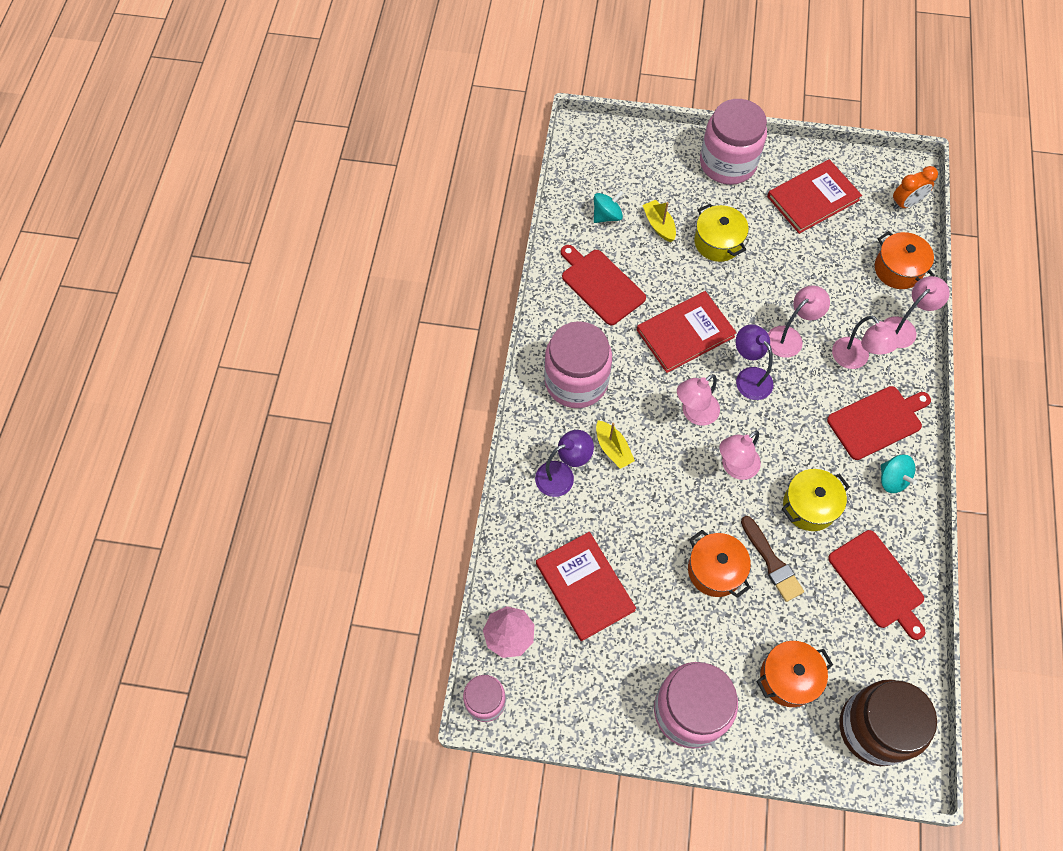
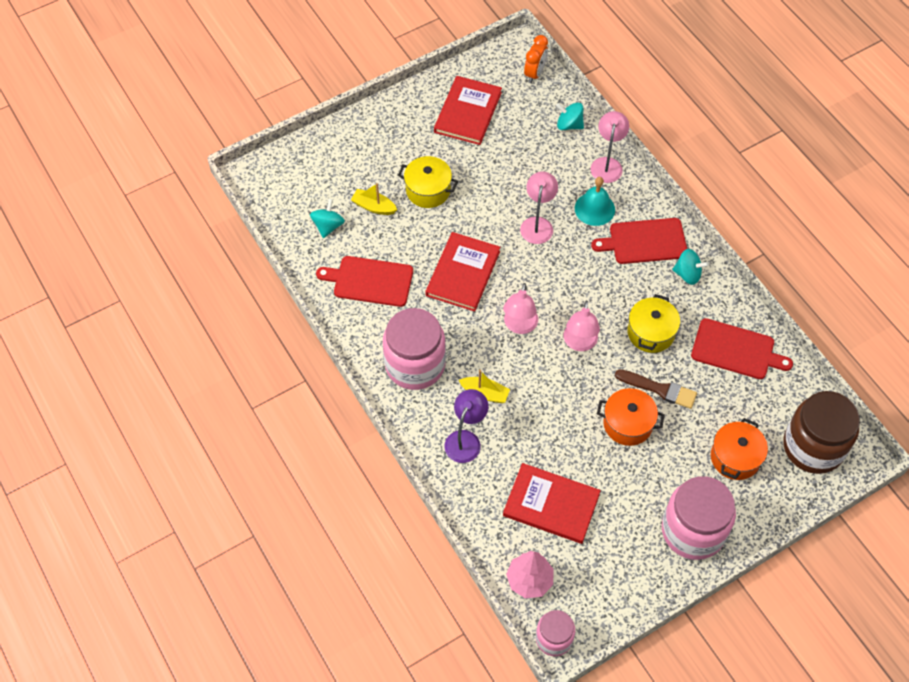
camera: 40 degrees left, 5 degrees down
(727, 163) = (384, 126): pink jar -> none
(749, 377) = (534, 273): purple lamp -> none
(855, 359) = (594, 209): pink lamp -> turquoise bell
(877, 421) = (644, 241): red cutting board -> red cutting board turned 120 degrees counterclockwise
(898, 269) = (569, 125): orange pot -> turquoise spinning top

